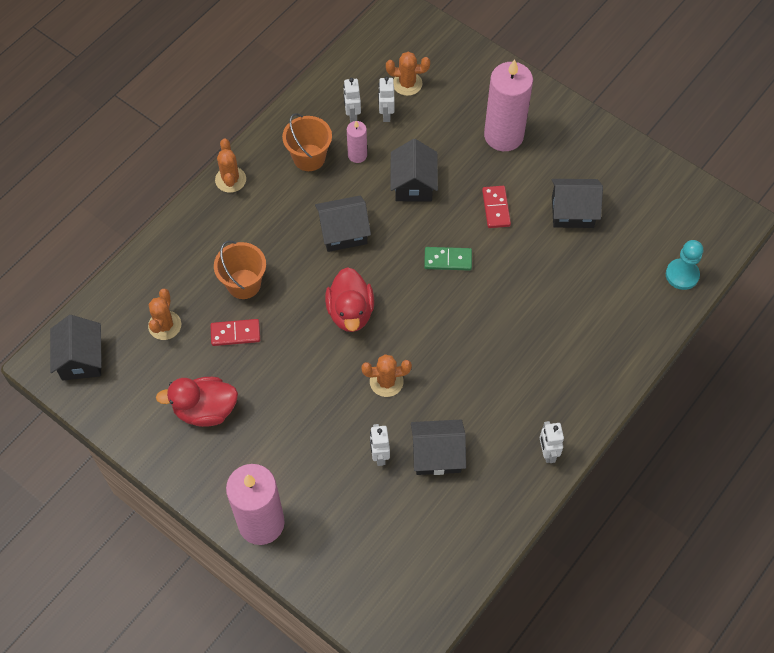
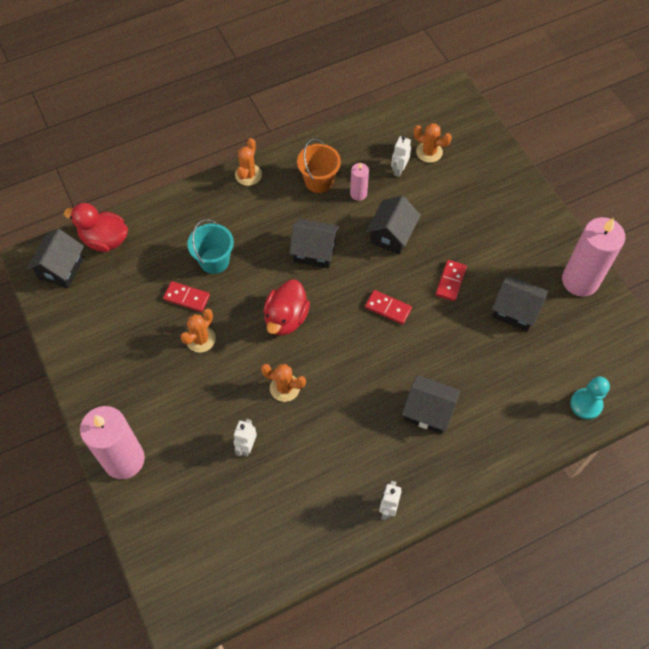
camera: 25 degrees right, 0 degrees up
(165, 325) = (137, 268): orange cactus -> orange cactus (200, 339)
(205, 410) = (131, 349): red duck -> red duck (104, 240)
(243, 284) = (214, 261): orange bucket -> turquoise bucket
(352, 115) = (371, 161): white robot -> none
(437, 455) = (294, 467): black house -> black house (428, 411)
(448, 260) = (388, 308): green domino -> red domino
(503, 135) = (488, 224): pink candle -> pink candle (580, 280)

